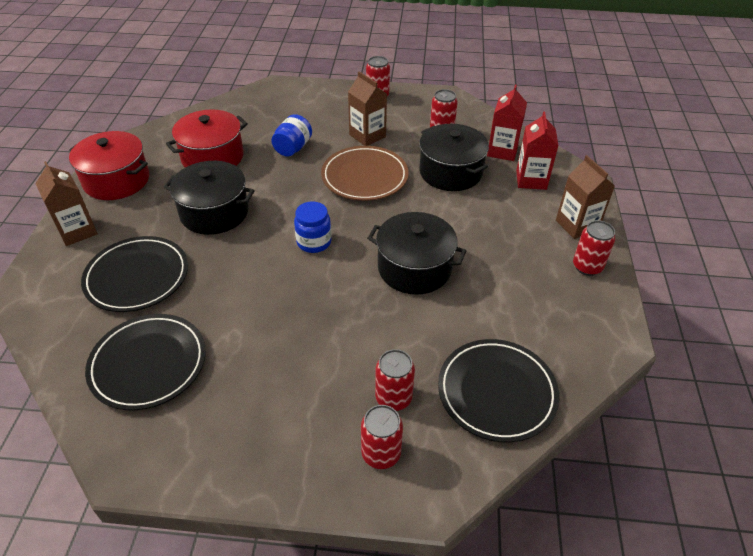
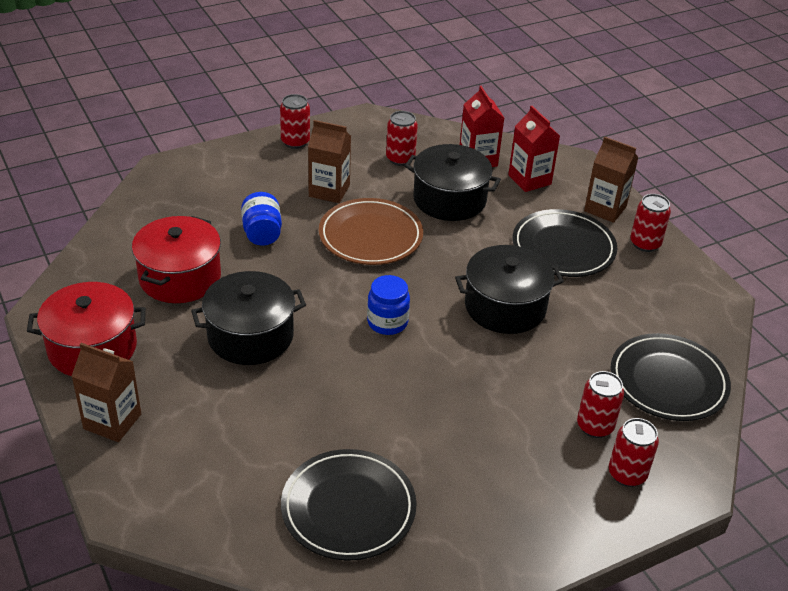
camera: 35 degrees left, 5 degrees down
(137, 277) = (240, 436): black plate -> black plate (563, 248)

